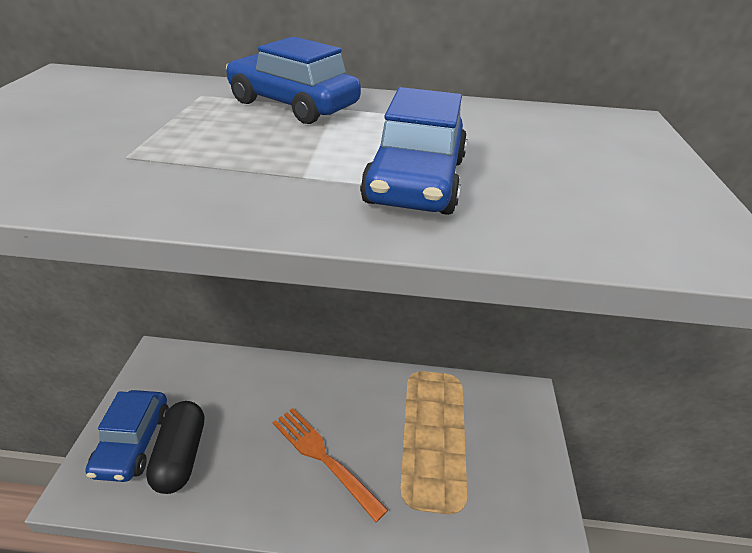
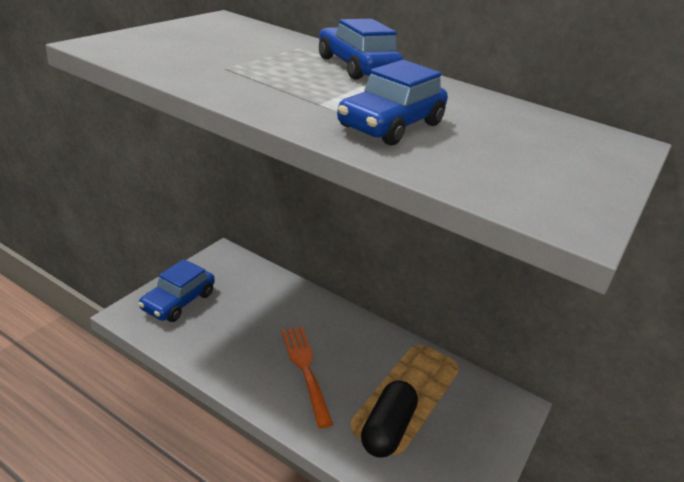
camera: 25 degrees right, 5 degrees down
(181, 456) = (204, 323): black capsule -> black capsule (387, 429)

